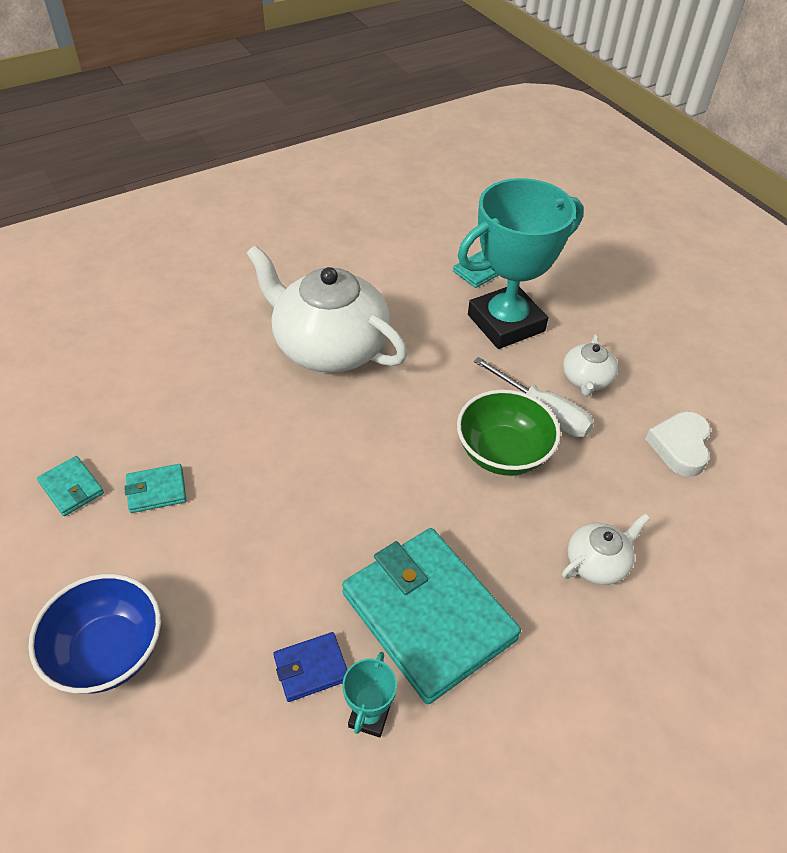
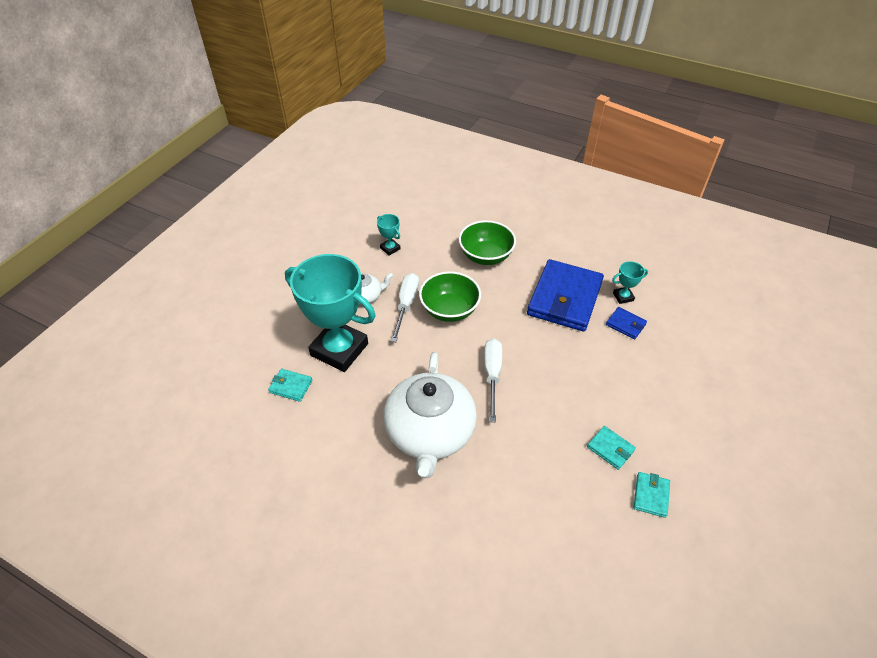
camera: 120 degrees left, 0 degrees up
(108, 651) = (697, 402): blue bowl -> none
(358, 438) = (492, 375): none -> white screwdriver
(428, 616) = (564, 298): turquoise wallet -> blue wallet
(597, 562) = (486, 256): white teapot -> green bowl
(680, 447) = (390, 248): white heart -> turquoise trophy

